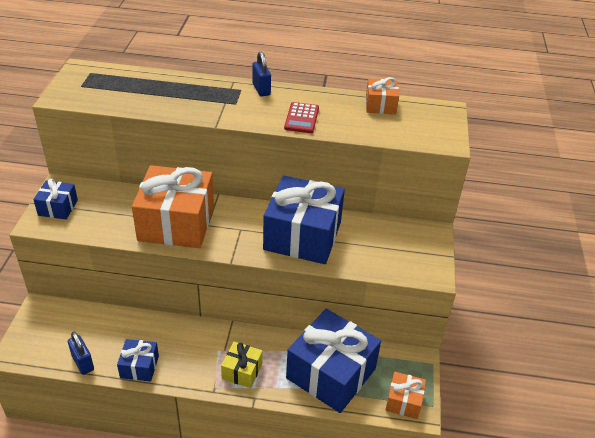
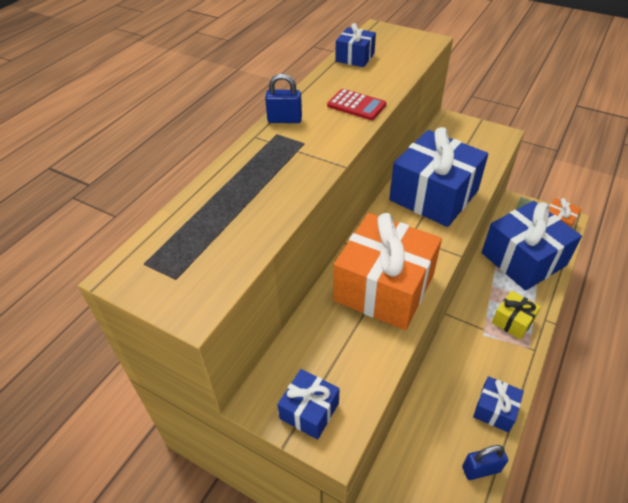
camera: 65 degrees left, 5 degrees up
(380, 105) = (355, 57): orange gift -> blue gift

